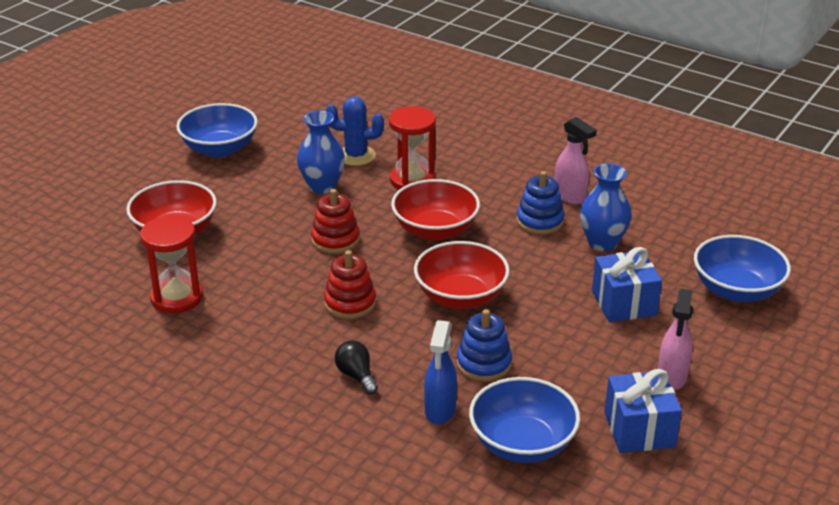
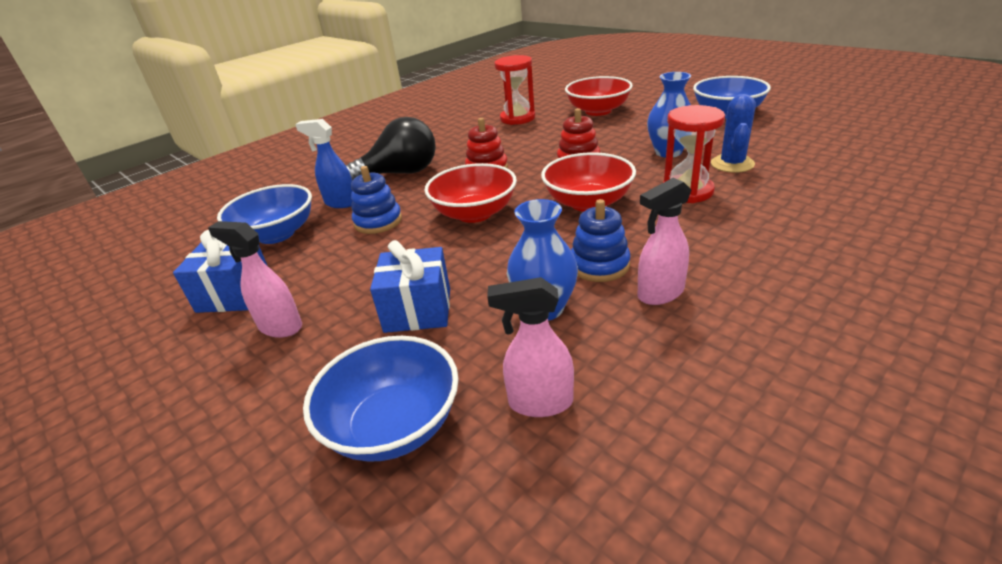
camera: 105 degrees right, 0 degrees up
(356, 376) = (400, 174): black light bulb -> black light bulb, size x2.08
(692, 238) = (539, 402): none -> pink spray bottle

